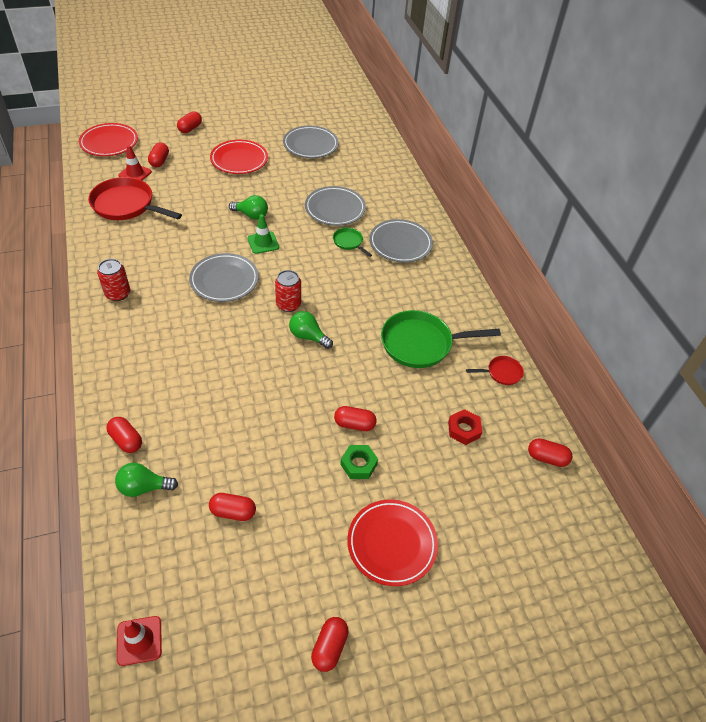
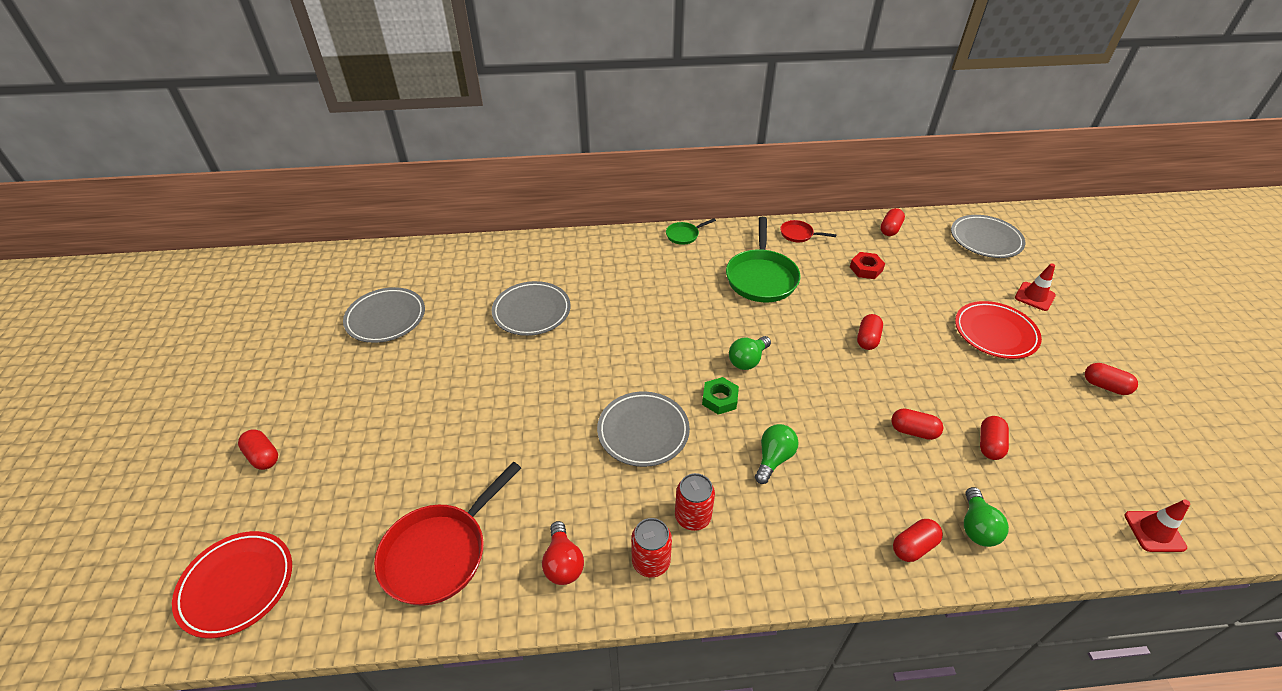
camera: 75 degrees left, 5 degrees down
(118, 255) = (563, 563): none -> red light bulb
(135, 174) = (356, 540): red traffic cone -> red traffic cone (1034, 296)
(159, 161) = (336, 503): red capsule -> red capsule (913, 431)
(239, 160) = (383, 398): red plate -> none
(251, 215) = (518, 394): green light bulb -> green light bulb (773, 459)
(263, 243) = (578, 386): green traffic cone -> none
(288, 304) = (695, 372): red can -> red can (692, 517)
(349, 242) = (597, 307): green pan -> green pan (684, 235)
(358, 464) = (915, 343): green nut -> green nut (720, 399)
(400, 244) = (610, 268): grey plate -> grey plate (985, 240)
(501, 373) = (798, 234): red pan -> red pan turned 75 degrees counterclockwise

